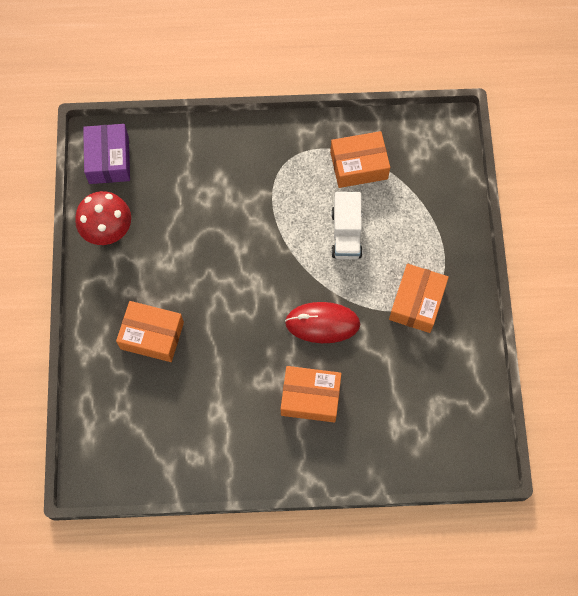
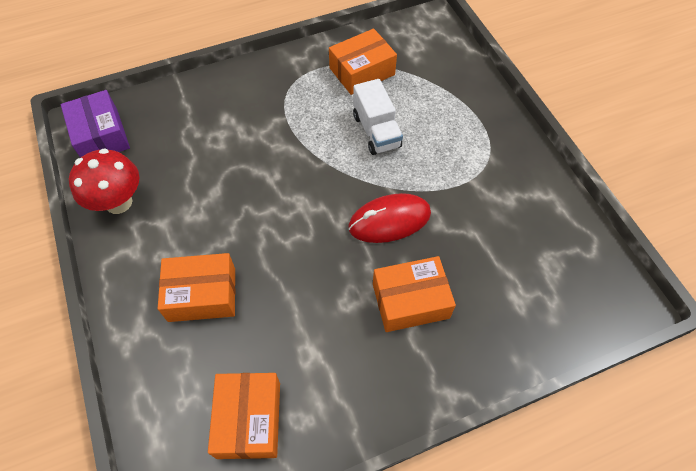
camera: 20 degrees left, 10 degrees down
(416, 302) = (476, 170): orange box -> orange box (249, 419)

